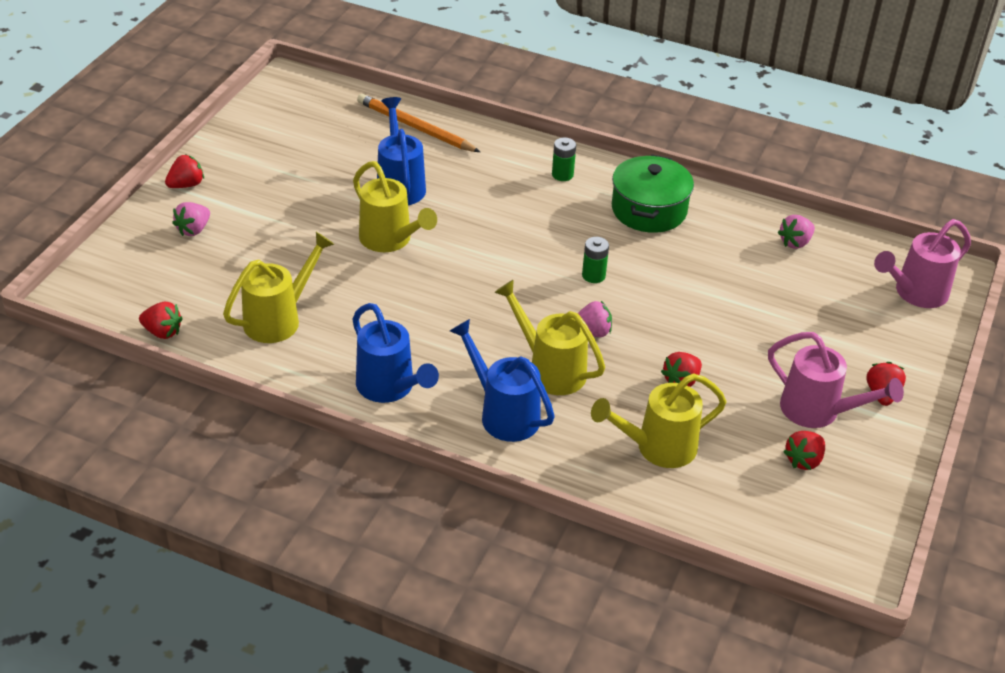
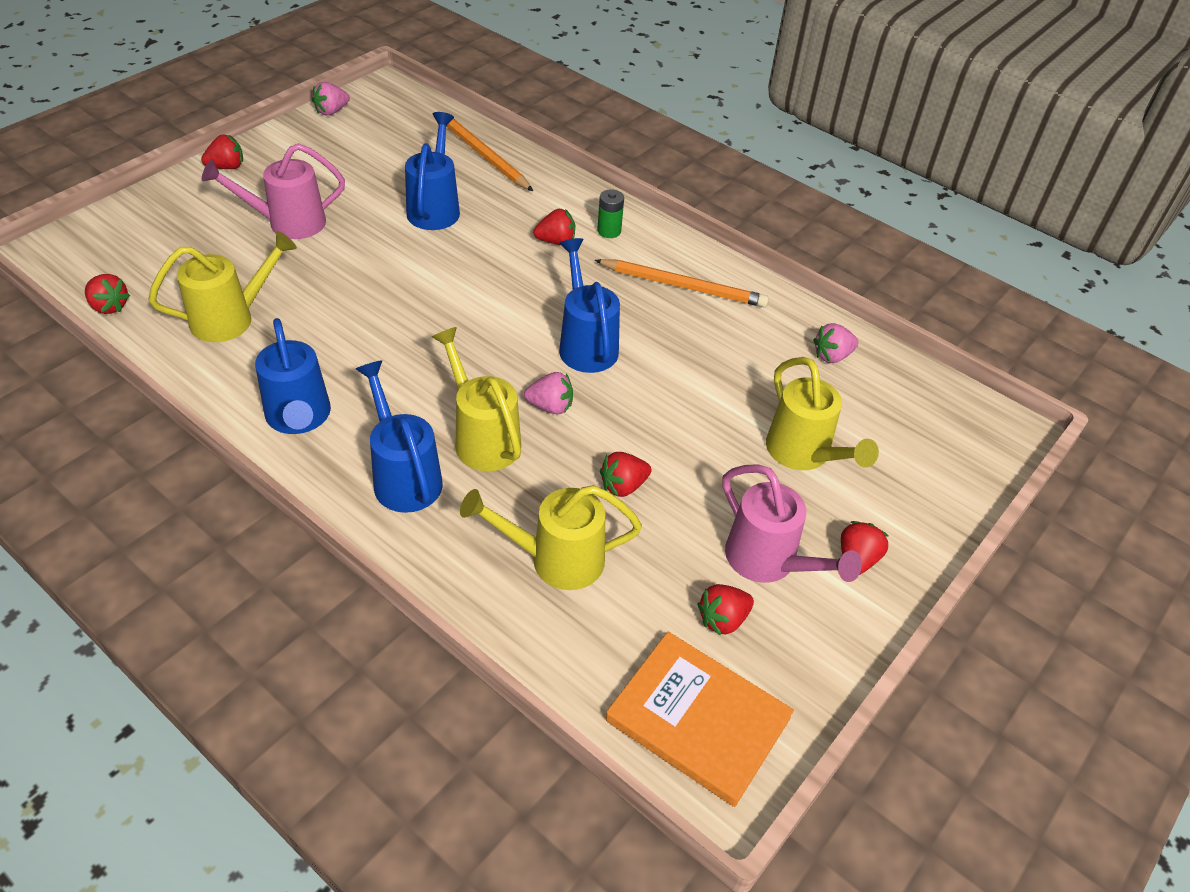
camera: 15 degrees right, 5 degrees up
(193, 230) = (205, 211): pink strawberry -> pink strawberry (331, 111)
(390, 240) = (392, 261): yellow watering can -> yellow watering can (803, 454)
(522, 193) = (556, 241): none -> red strawberry
(593, 275) = (586, 344): green battery -> blue watering can
(649, 210) = (683, 286): green pot -> orange pencil
(818, 532) = (698, 719): none -> orange book
(915, 293) = (950, 445): pink watering can -> pink watering can (288, 223)

